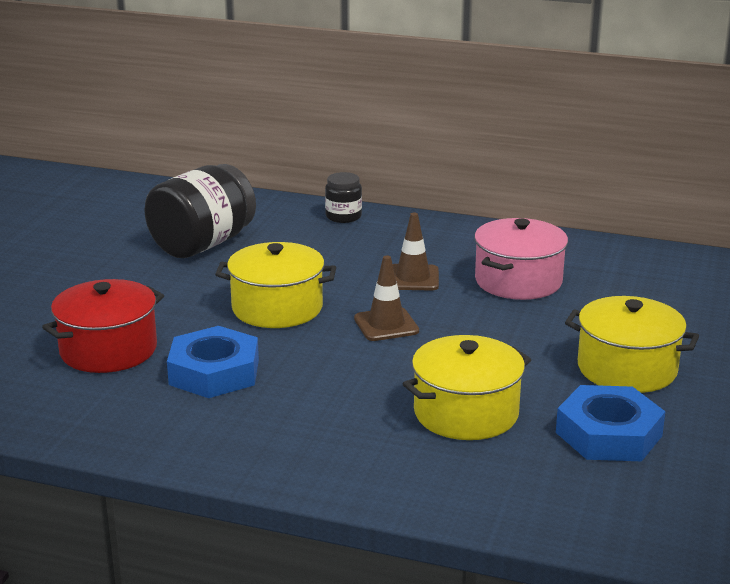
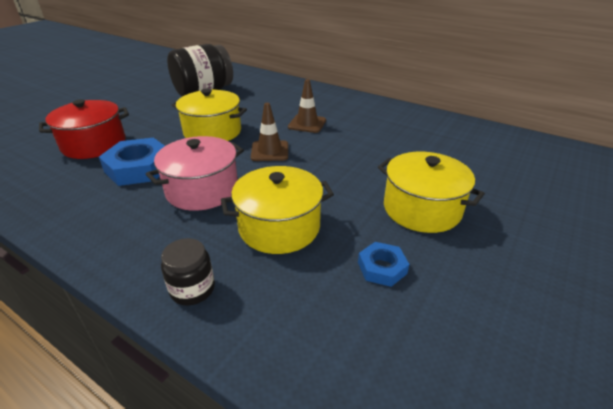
camera: 15 degrees right, 10 degrees up
(343, 216) = (291, 85): black jar -> black jar (192, 289)
(518, 281) = (373, 133): pink pot -> pink pot (202, 190)
(608, 434) = (382, 268): blue nut -> blue nut, size x0.55

